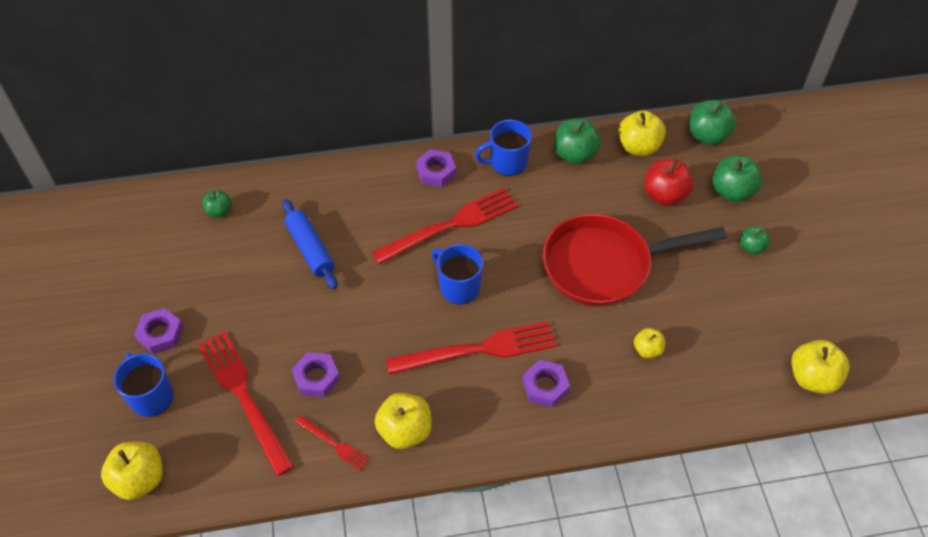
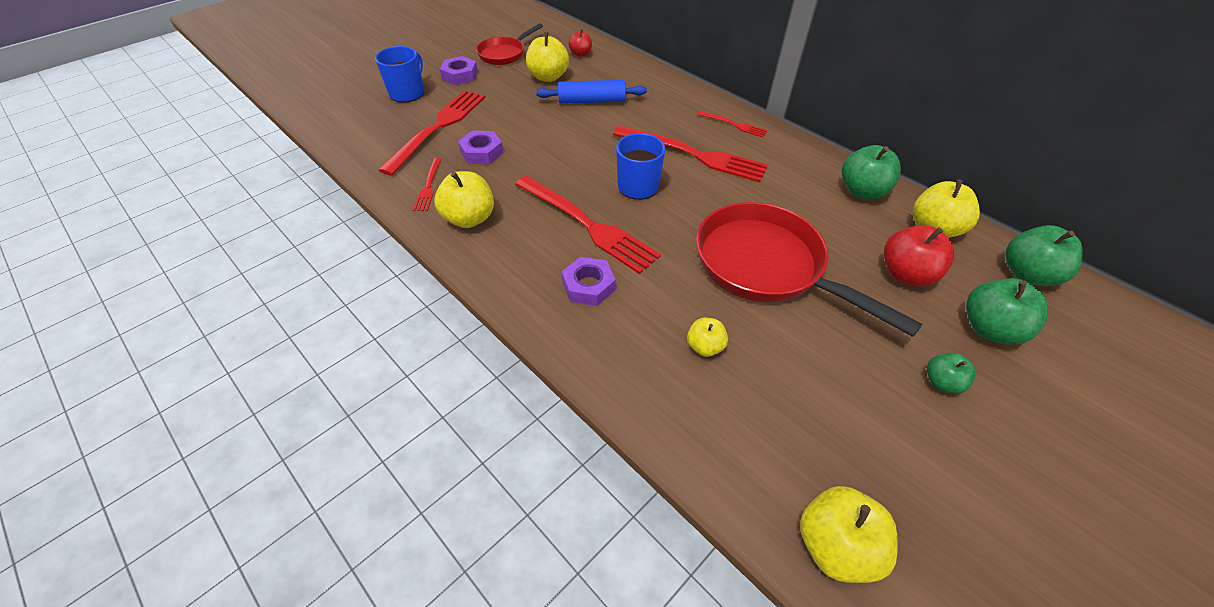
camera: 55 degrees right, 5 degrees down
(140, 479) = (339, 116): yellow apple -> yellow apple (548, 77)
(155, 274) = (504, 54): none -> red pan
(219, 211) = (580, 54): green apple -> red apple
(310, 249) = (592, 101): blue rolling pin -> blue rolling pin turned 60 degrees clockwise
(436, 172) = (735, 125): purple nut -> red fork
(507, 163) = (796, 157): blue mug -> none

